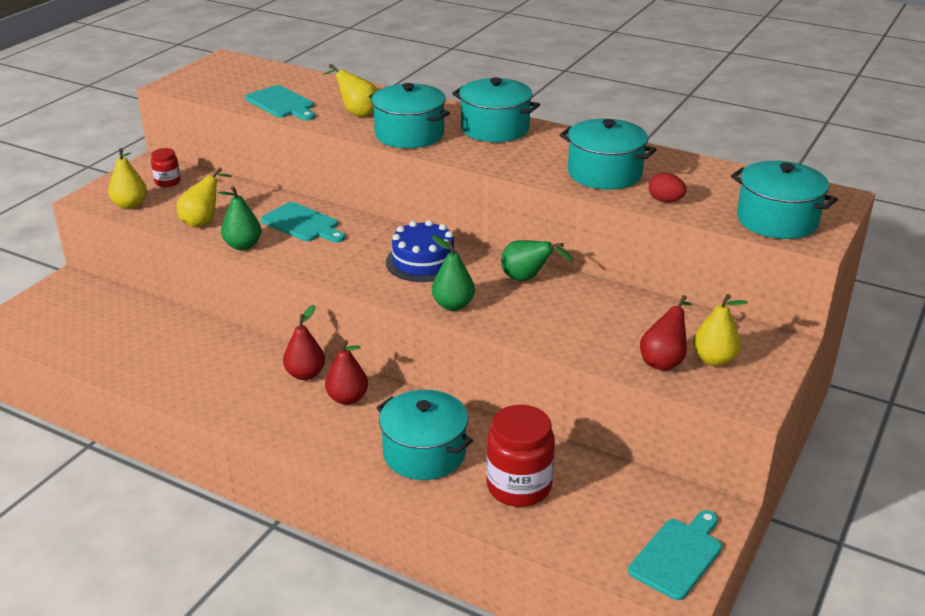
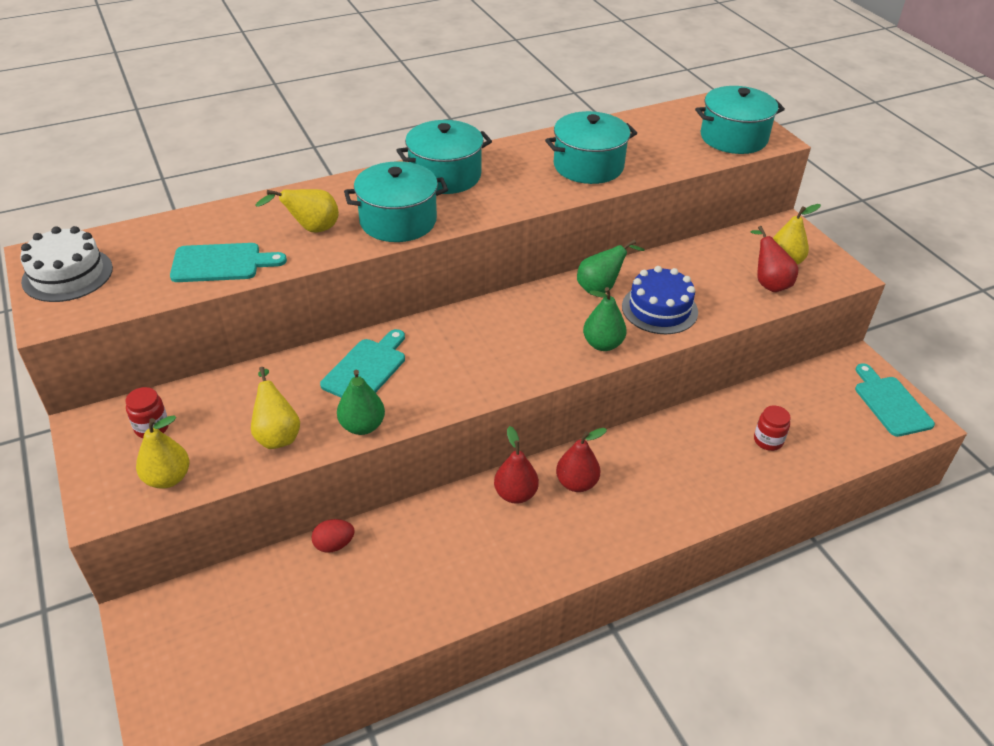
camera: 55 degrees left, 10 degrees up
(215, 72) = (67, 274): none -> white cake
(302, 224) = (366, 369): turquoise cutting board -> turquoise cutting board turned 45 degrees counterclockwise
(423, 262) = (516, 328): blue cake -> blue cake (659, 309)
(424, 453) = (689, 472): turquoise pot -> none
(519, 486) = (768, 440): red jar -> red jar, size x0.52
(665, 201) = (660, 163): red egg -> red egg (334, 545)

